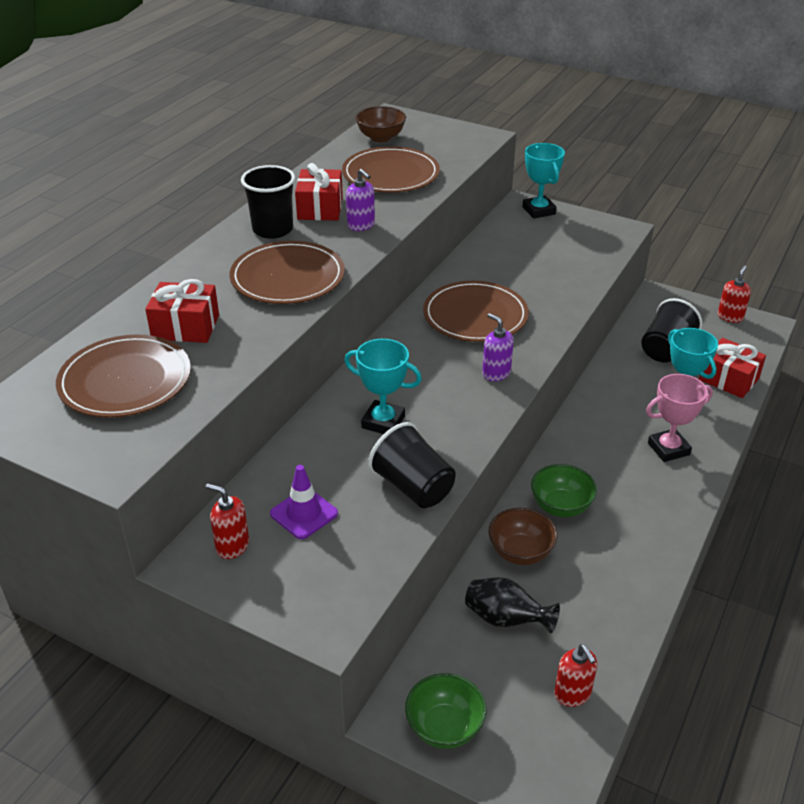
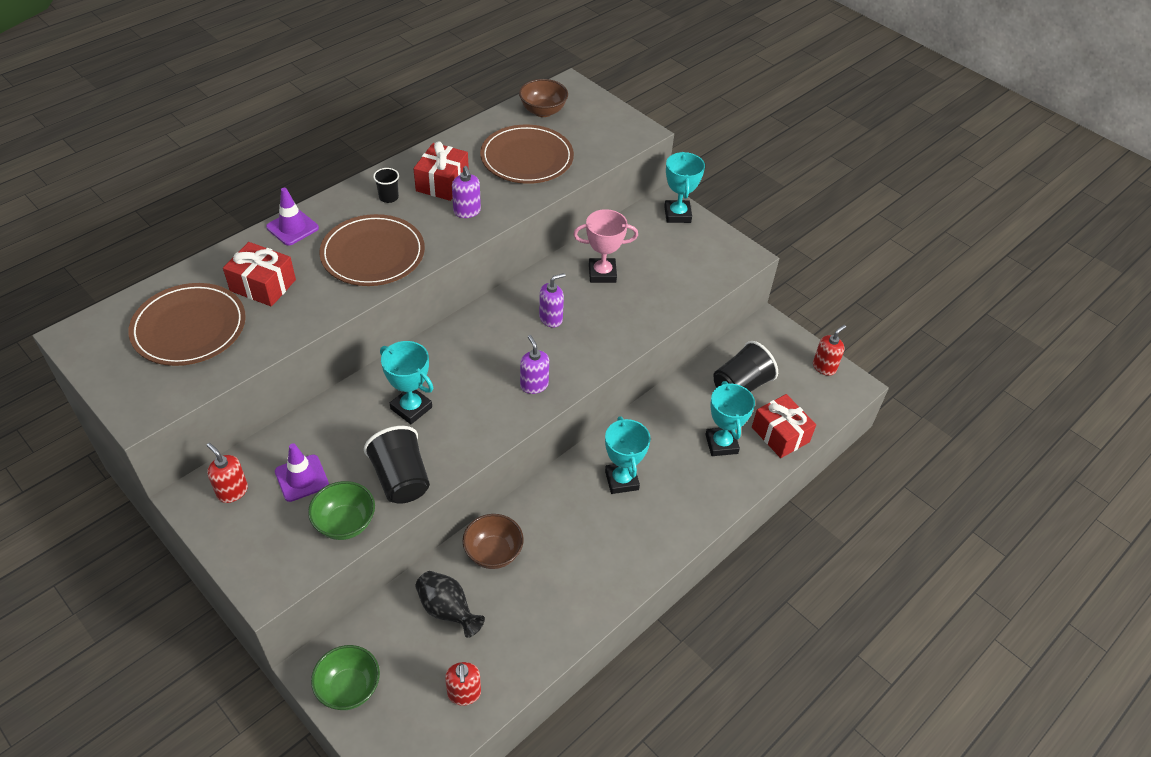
camera: 15 degrees right, 10 degrees up
(186, 273) = (292, 227): none -> purple traffic cone
(272, 230) = (388, 197): black cup -> black cup, size x0.52
(475, 315) = (551, 318): brown plate -> purple soap dispenser
(561, 506) = (552, 520): green bowl -> green bowl (345, 523)
(607, 454) = (621, 480): none -> turquoise trophy
(668, 449) = (680, 491): pink trophy -> pink trophy (602, 273)

